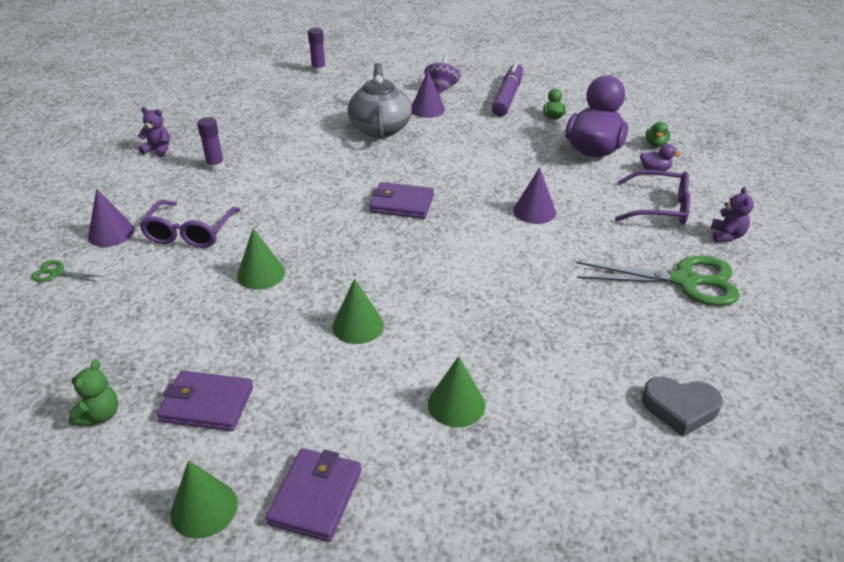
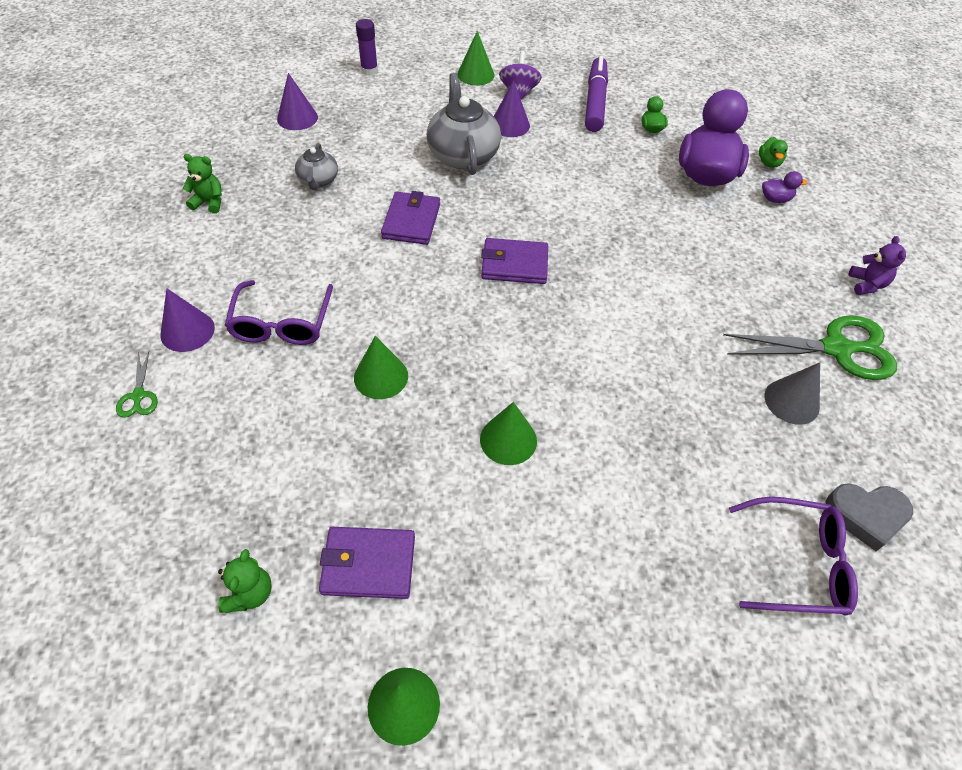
camera: 10 degrees left, 15 degrees up
(57, 273) = (139, 396): green scissors -> green scissors turned 105 degrees counterclockwise
(158, 150) = (209, 202): purple teddy bear -> green teddy bear
(215, 166) = (285, 222): purple glue stick -> none
(252, 140) = (318, 180): none -> grey teapot
(315, 497) = (520, 674): purple wallet -> purple wallet (411, 221)
(456, 404) = (639, 535): green cone -> green cone (475, 74)
(534, 211) = (661, 265): purple cone -> purple cone (297, 118)
(630, 317) = (791, 401): none -> grey cone
(660, 207) = (791, 251): purple glasses -> purple glasses (797, 563)

